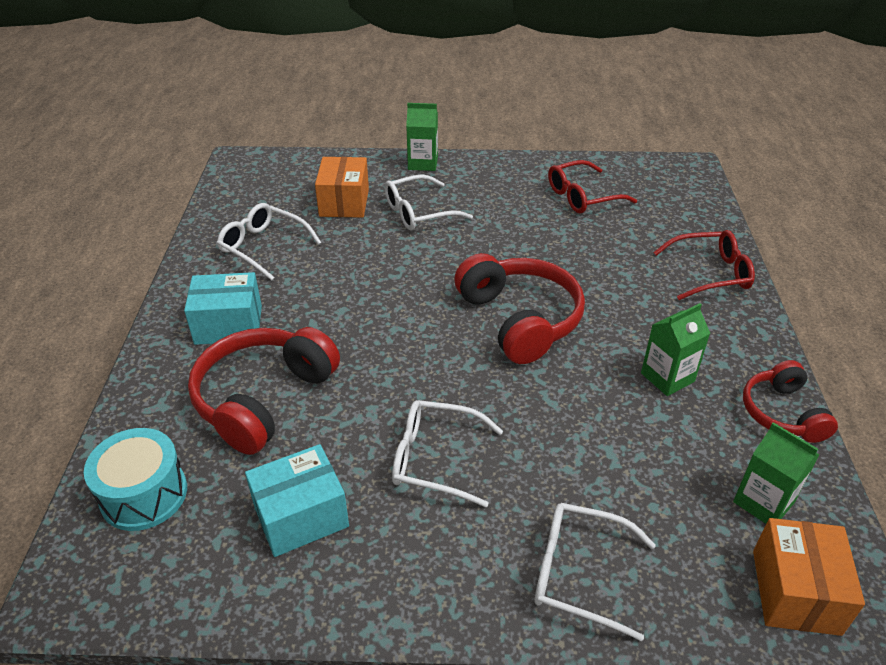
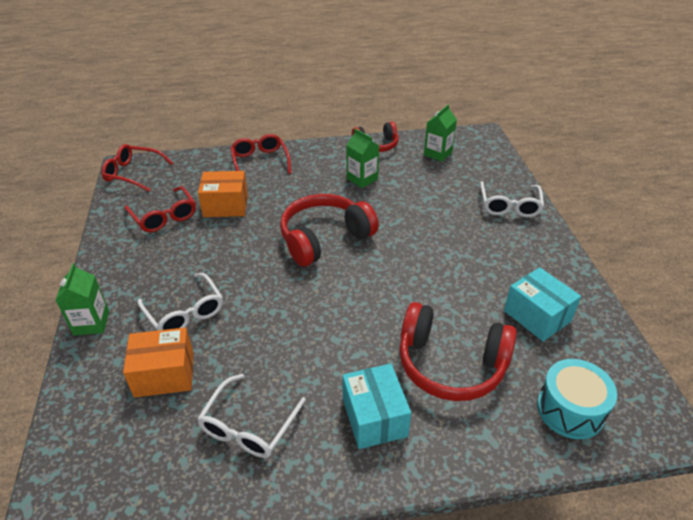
camera: 100 degrees left, 0 degrees up
(436, 459) = (464, 263): white glasses -> none
(674, 173) = (133, 173): none -> red glasses
(795, 591) = (482, 149): orange box -> orange box (226, 205)

